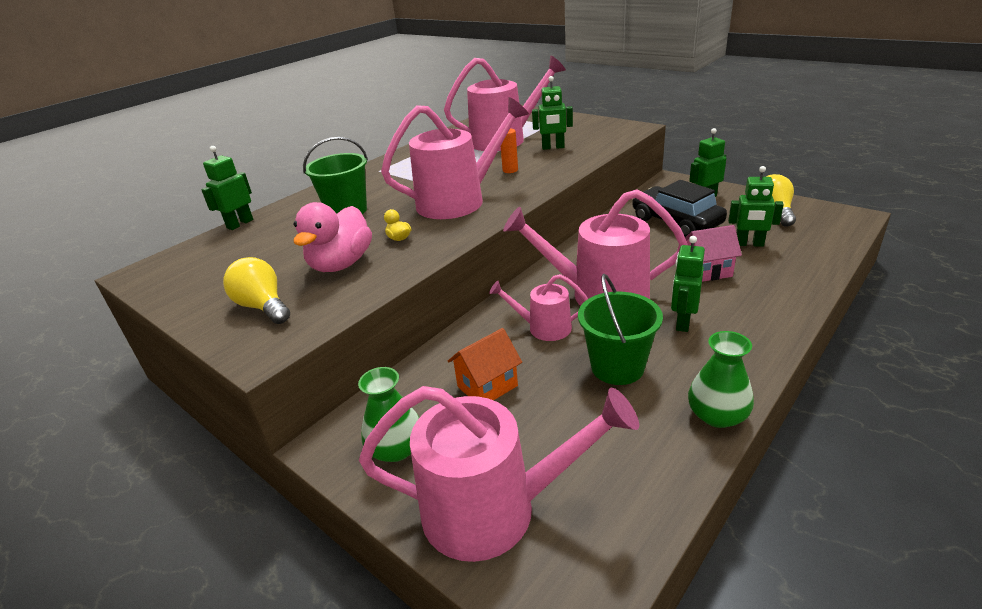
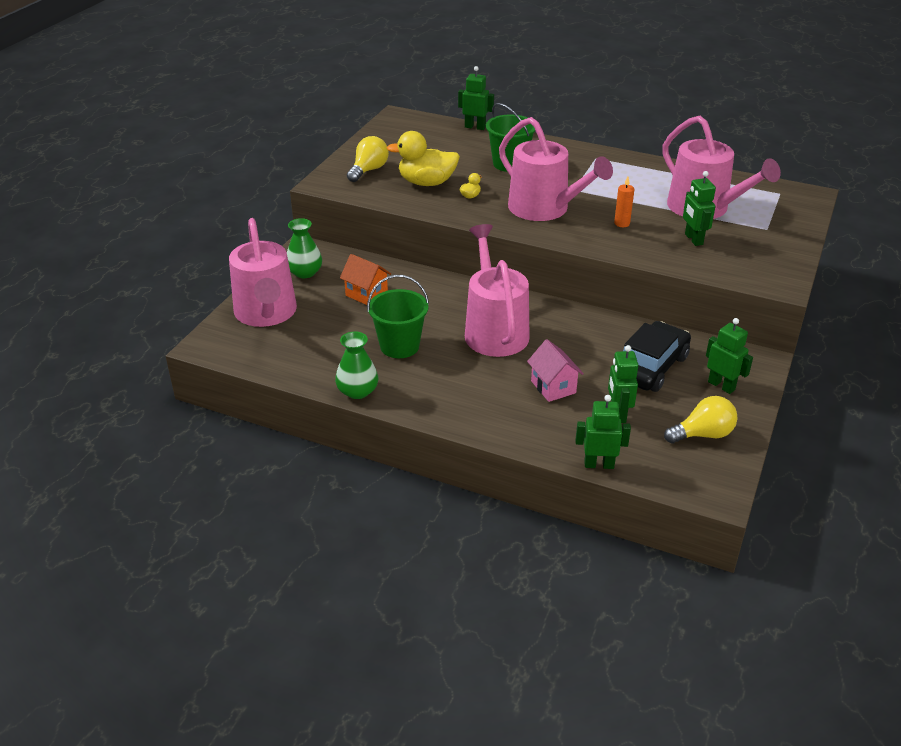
camera: 70 degrees right, 5 degrees up
(341, 264) = (426, 183): pink duck -> yellow duck
(544, 328) = (439, 308): pink watering can -> none
(682, 322) = (465, 374): green robot -> green robot (599, 464)

